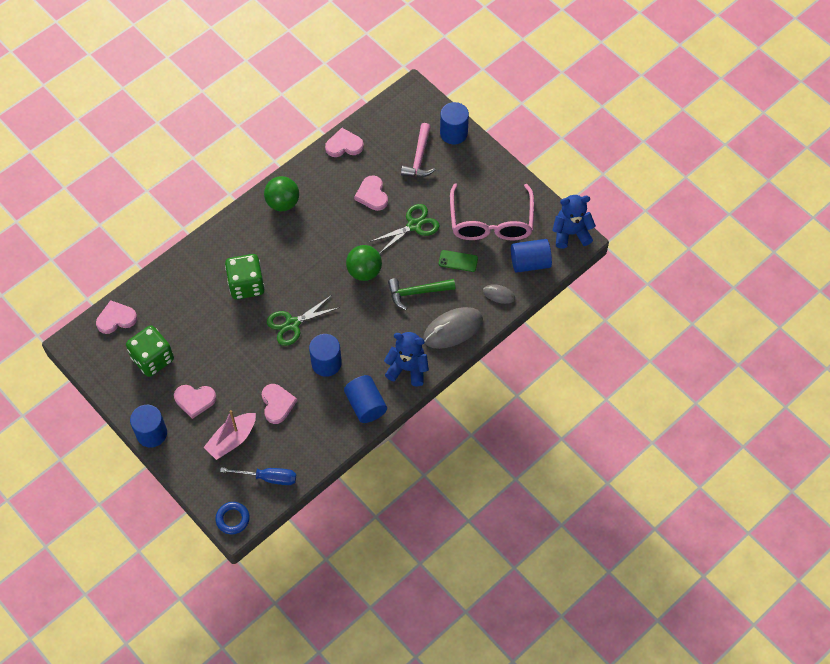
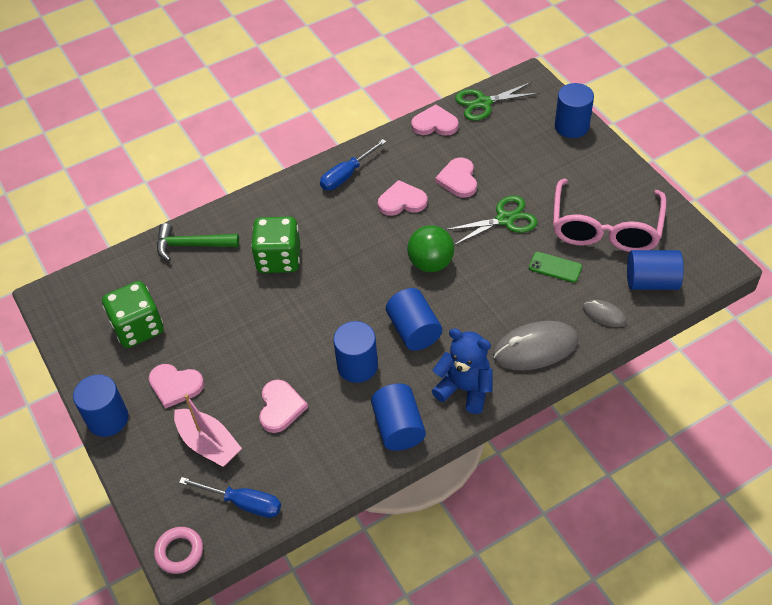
camera: 15 degrees right, 10 degrees down
(116, 318) = (109, 275): pink heart -> pink heart (402, 201)
(232, 439) = (208, 444): pink boat -> pink boat turned 105 degrees counterclockwise
(232, 519) = (179, 552): blue ring -> pink ring
(283, 203) = (347, 175): green ball -> blue screwdriver
(292, 324) = (325, 312): green scissors -> green scissors (483, 103)
(362, 329) = (414, 330): none -> blue cylinder
(417, 292) = (494, 297): green hammer -> green hammer (192, 245)
(419, 157) = (524, 147): pink hammer -> none
(571, 233) = (711, 254): blue teddy bear -> none

